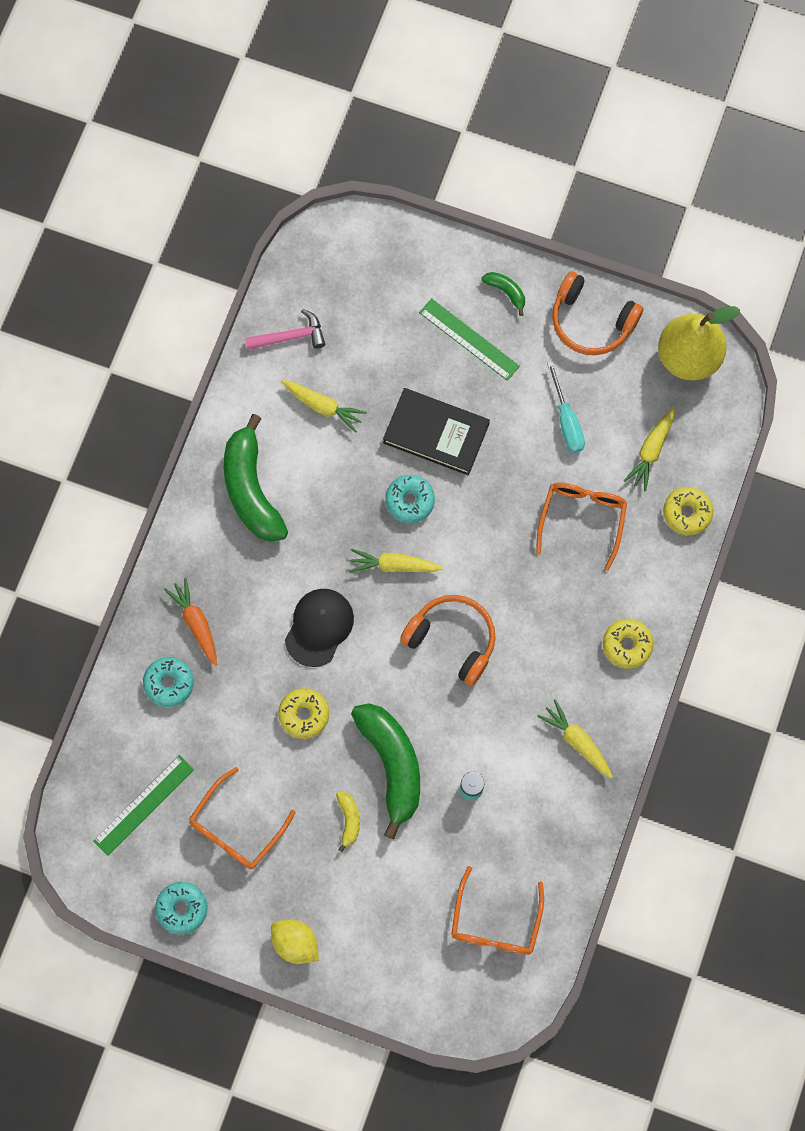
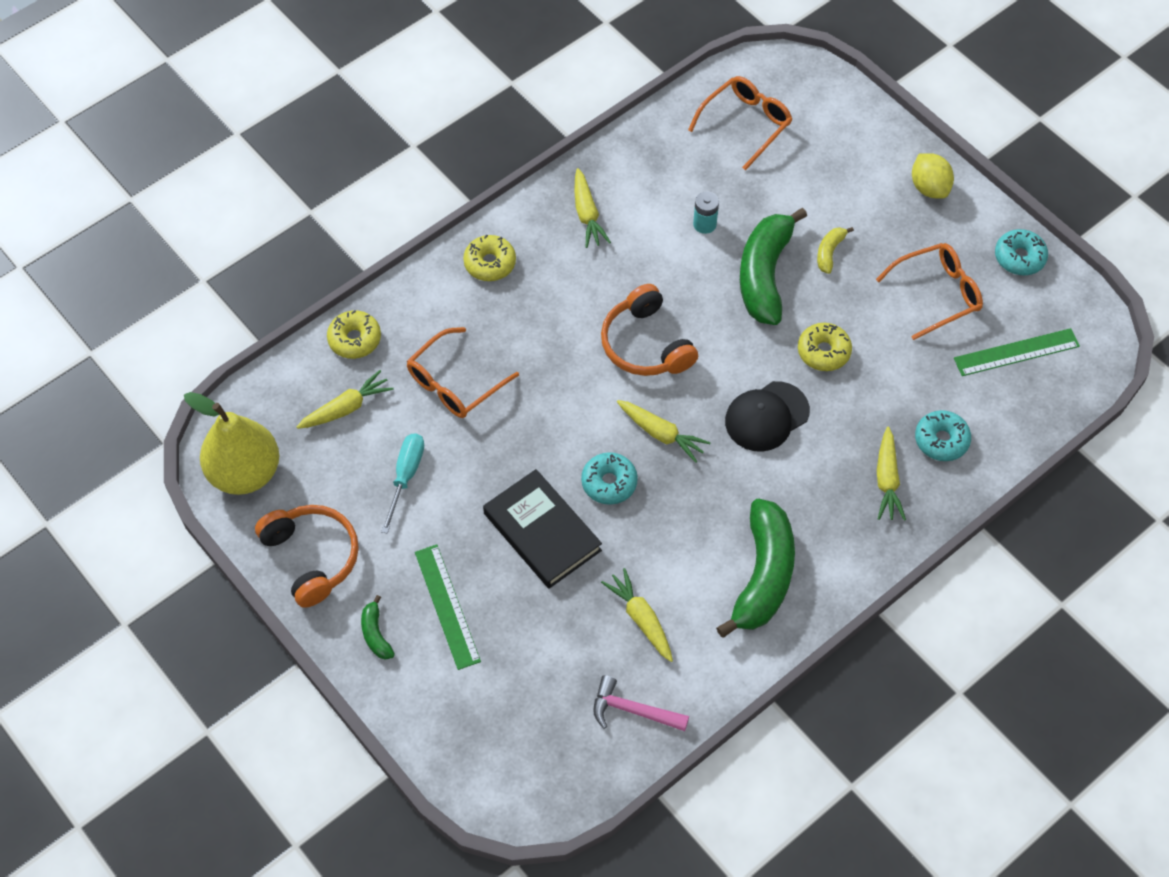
camera: 150 degrees left, 15 degrees down
(196, 622) = (887, 480): orange carrot -> yellow carrot

